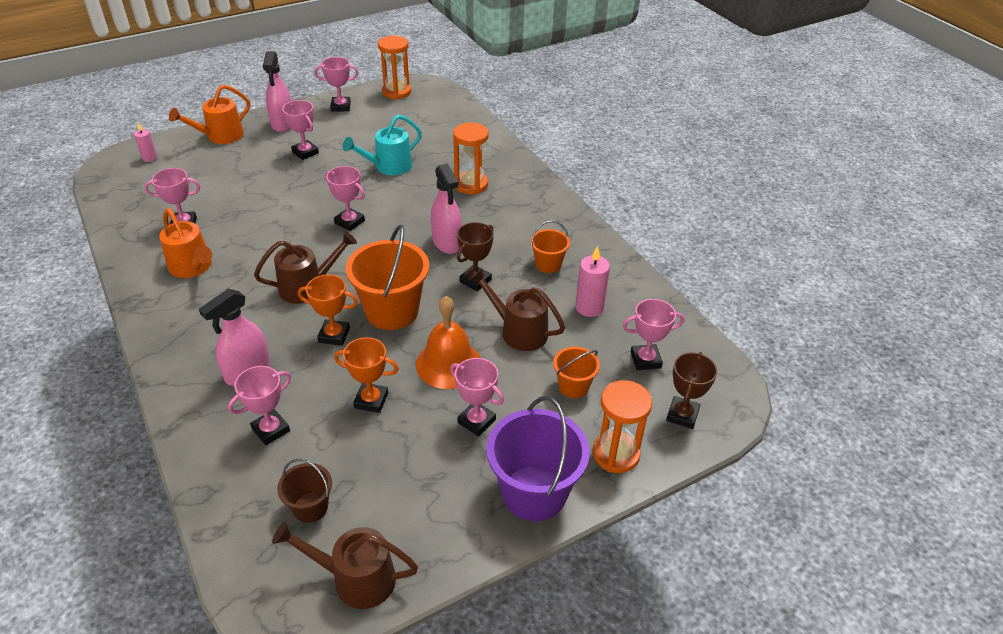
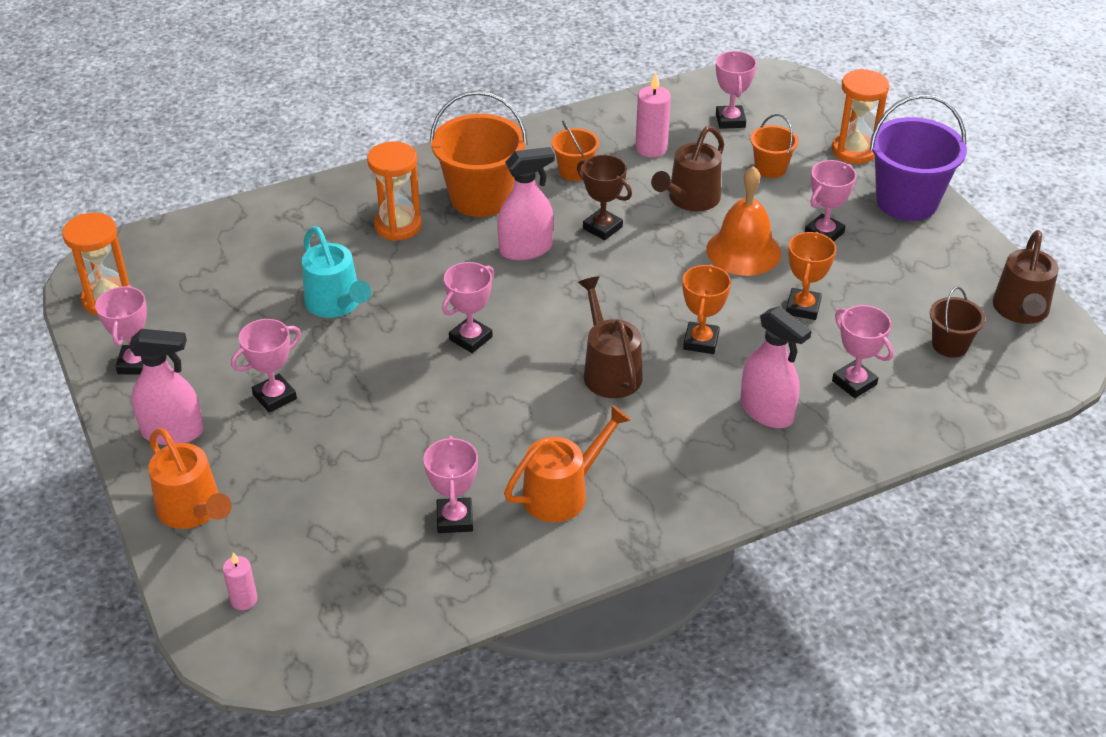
camera: 85 degrees left, 0 degrees up
(392, 311) = (657, 295): orange bucket -> orange bucket (480, 198)
(682, 415) = (802, 108): brown trophy -> none

